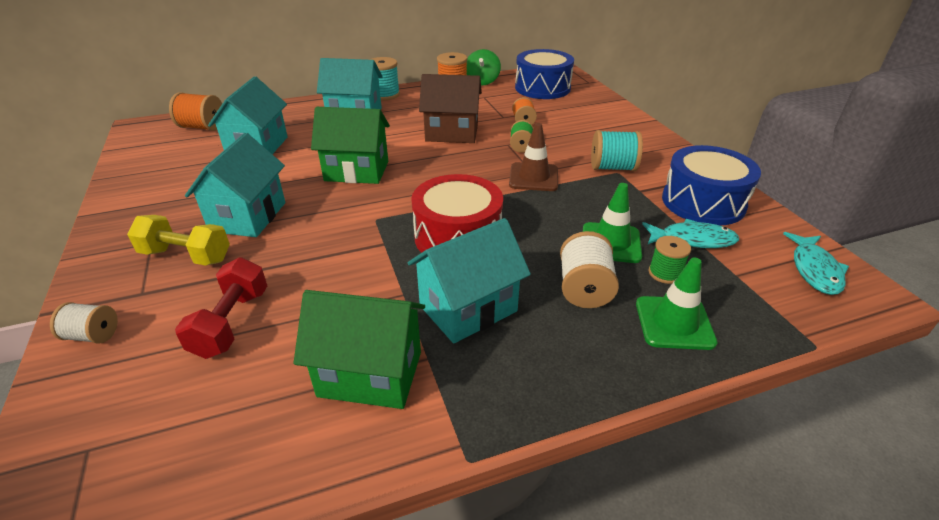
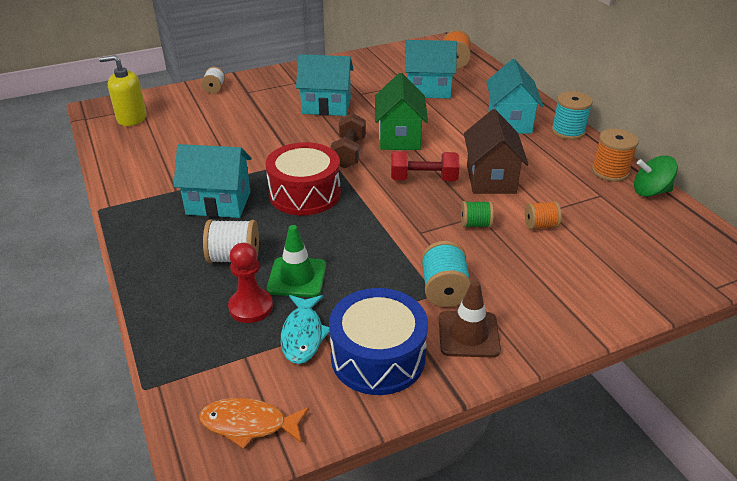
camera: 85 degrees right, 0 degrees up
(128, 461) = (131, 118): none -> yellow soap dispenser
(186, 256) = (281, 96): yellow dumbbell -> none
(231, 323) = (218, 123): red dumbbell -> red dumbbell (423, 179)
(370, 374) = (167, 172): green house -> none
(378, 204) = (349, 153): none -> brown dumbbell
(468, 308) = (218, 203): turquoise house -> turquoise house turned 45 degrees counterclockwise
(533, 177) = (409, 232): brown traffic cone -> brown traffic cone (468, 334)
(542, 88) = (660, 241): blue drum -> none
(665, 273) = (251, 307): green spool -> red pawn
(674, 323) = (187, 303): green traffic cone -> none
(814, 270) = (249, 424): turquoise fish -> orange fish

